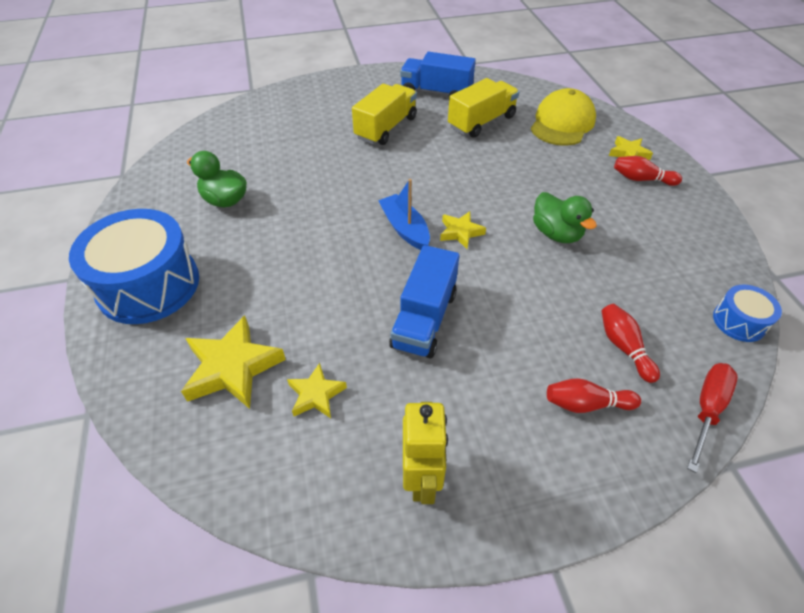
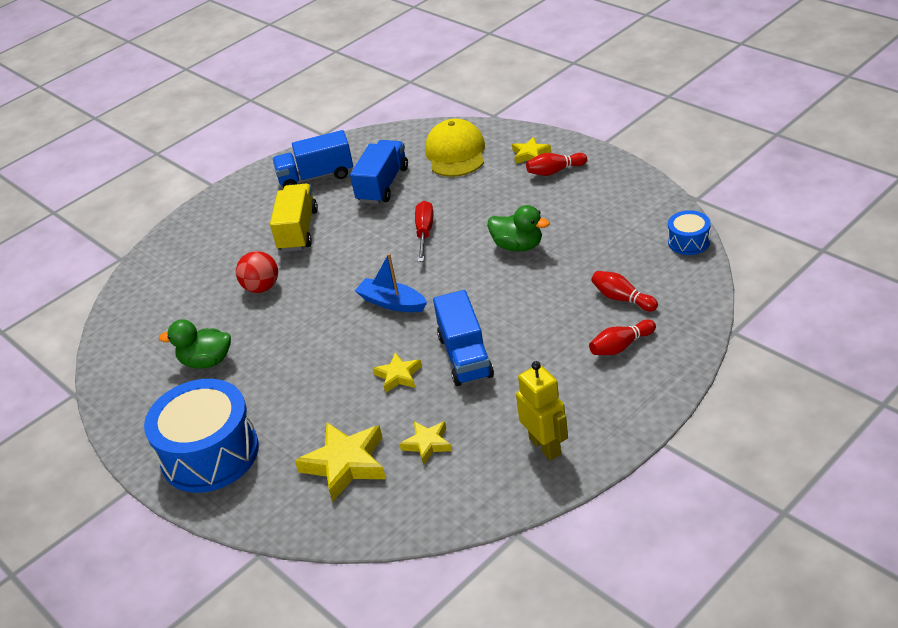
camera: 25 degrees left, 10 degrees down
(319, 160) = (262, 287): none -> red ball
(460, 232) = (441, 282): yellow star -> yellow star (398, 376)
(481, 122) = (383, 185): yellow truck -> blue truck
(707, 409) = (700, 307): red screwdriver -> red screwdriver (424, 232)

